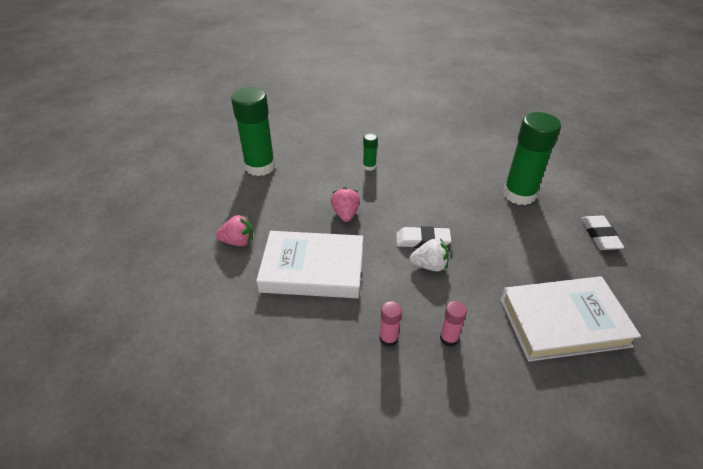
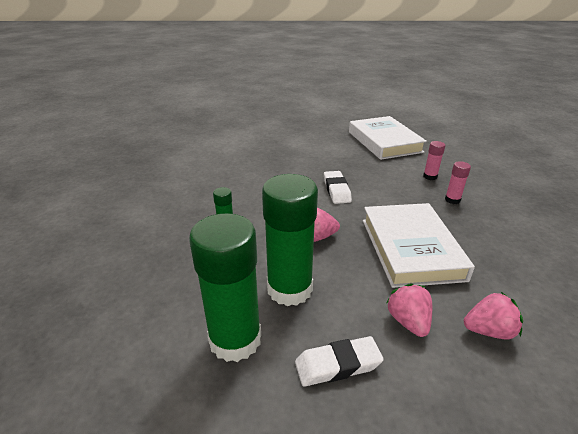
camera: 100 degrees left, 10 degrees down
(210, 281) = (488, 330): none -> pink strawberry
(429, 265) = (364, 186): white strawberry -> none
(519, 194) = (259, 150): green glue stick -> green glue stick (289, 289)
(600, 235) = (298, 128): white eraser -> white eraser (338, 365)

